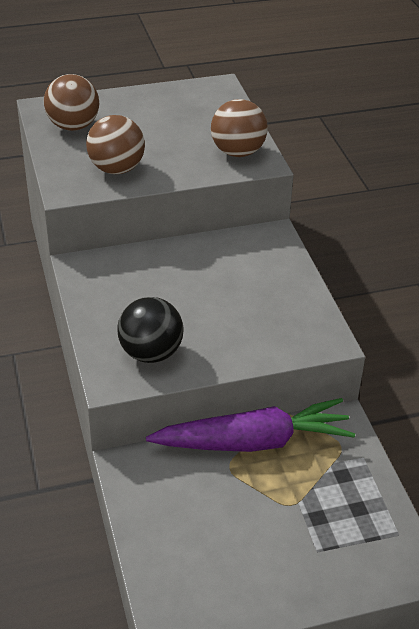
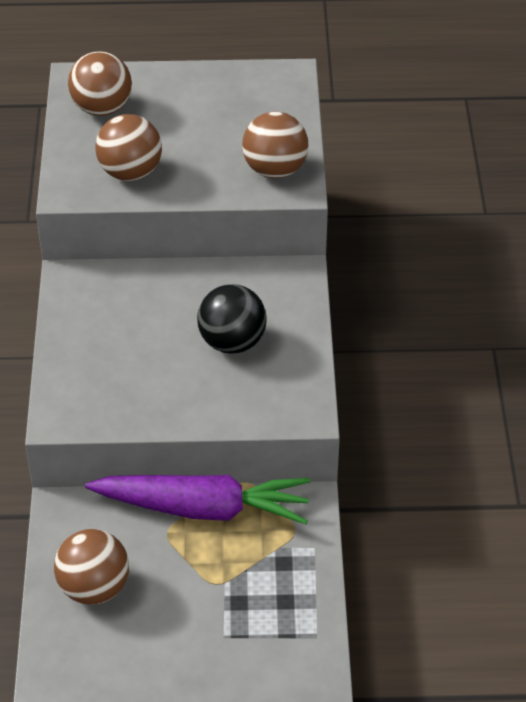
camera: 15 degrees right, 5 degrees up
(151, 353) = (110, 394): black ball -> black ball (232, 342)
(182, 530) = (94, 588): none -> brown ball

